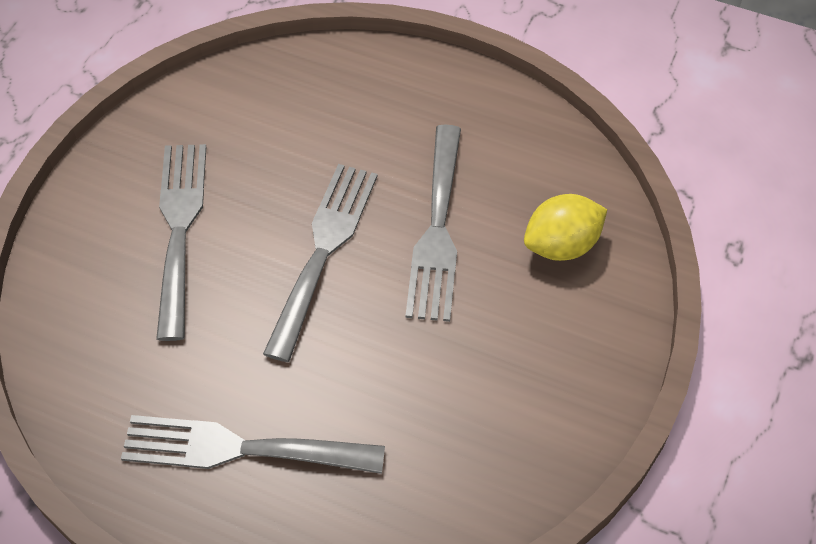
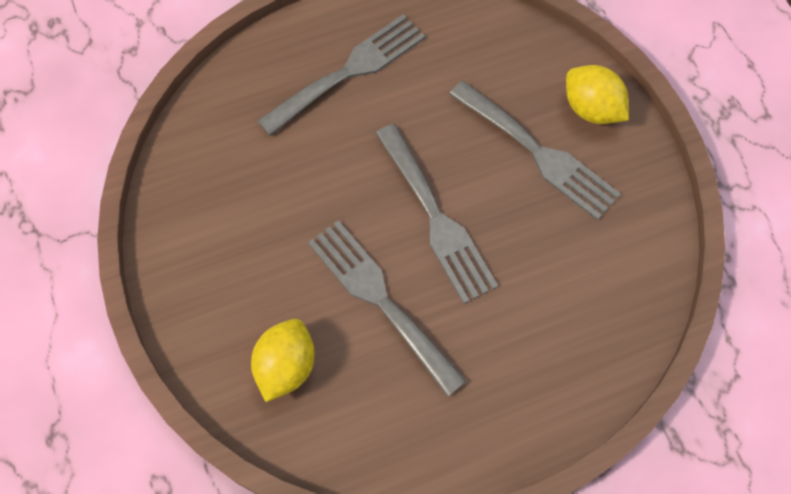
camera: 135 degrees right, 10 degrees up
(90, 224) = (591, 109): none -> yellow lemon

